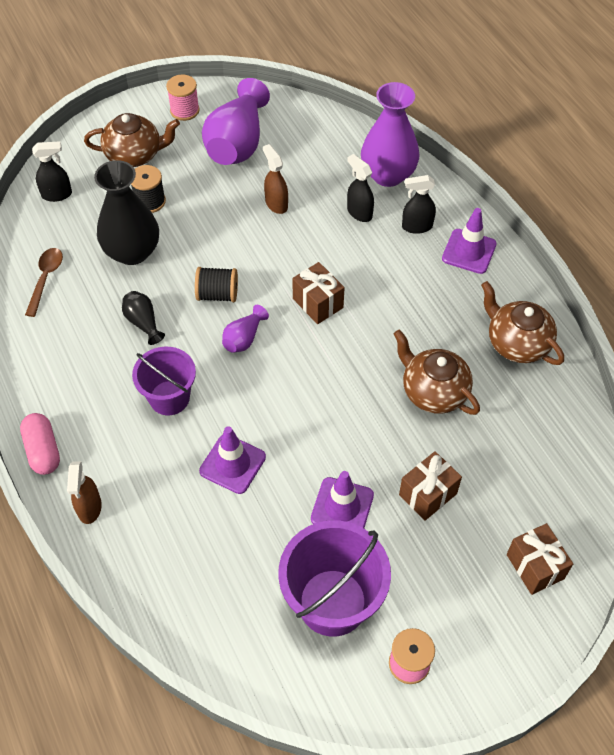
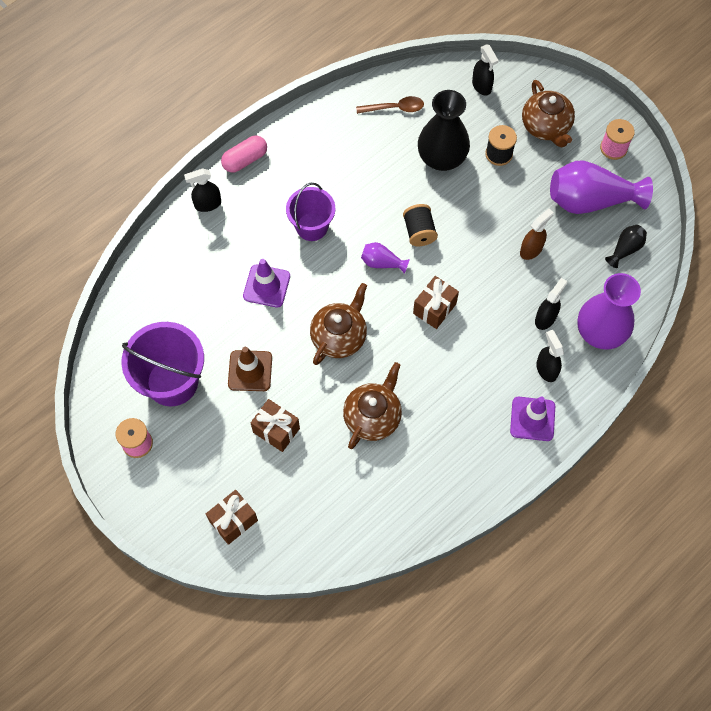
camera: 75 degrees right, 10 degrees up
(89, 508) = (207, 204): brown spray bottle -> black spray bottle
(143, 322) = (375, 188): black vase -> black vase (625, 249)
(342, 507) = (250, 371): purple traffic cone -> brown traffic cone
(517, 343) = (442, 476): brown teapot -> brown teapot (339, 336)

